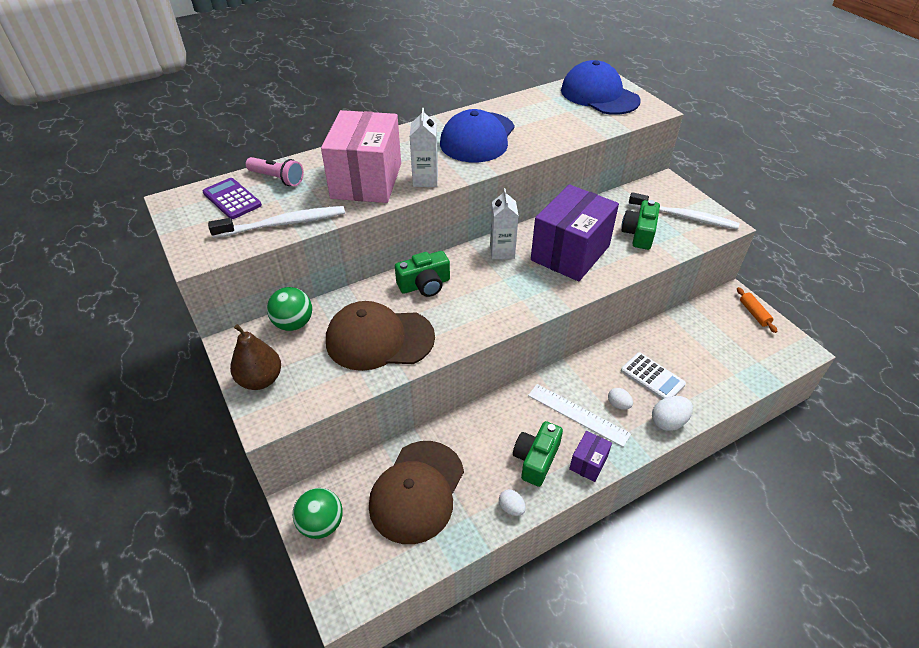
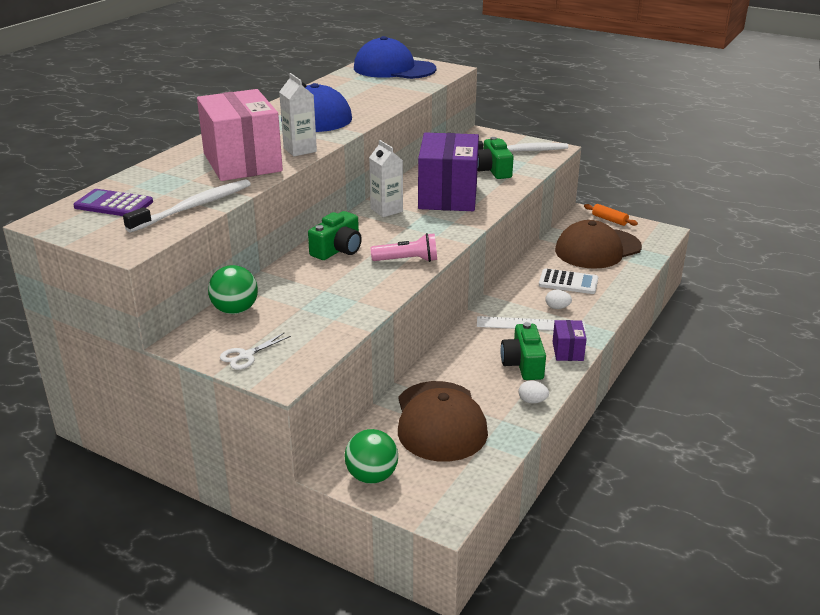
camera: 30 degrees left, 15 degrees down
(260, 380) = (246, 356): brown pear -> white scissors
(277, 178) = (145, 181): pink flashlight -> pink flashlight (407, 260)
(379, 339) = (334, 295): brown cap -> brown cap (597, 249)
(668, 422) = (605, 305): white egg -> none

